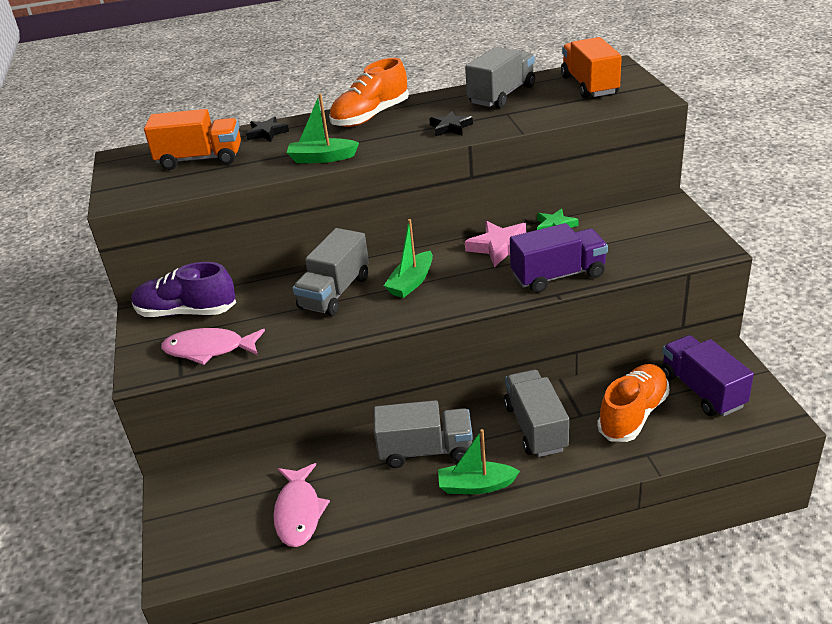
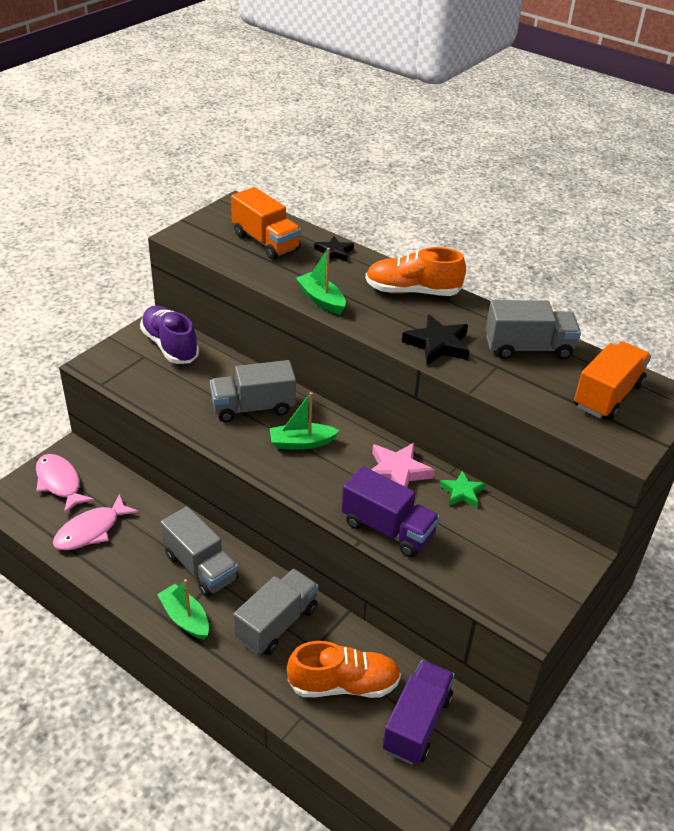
camera: 45 degrees right, 5 degrees up
(209, 349) = (138, 381): pink fish -> pink fish (60, 483)
(450, 127) = (438, 344): black star -> black star, size x1.54

